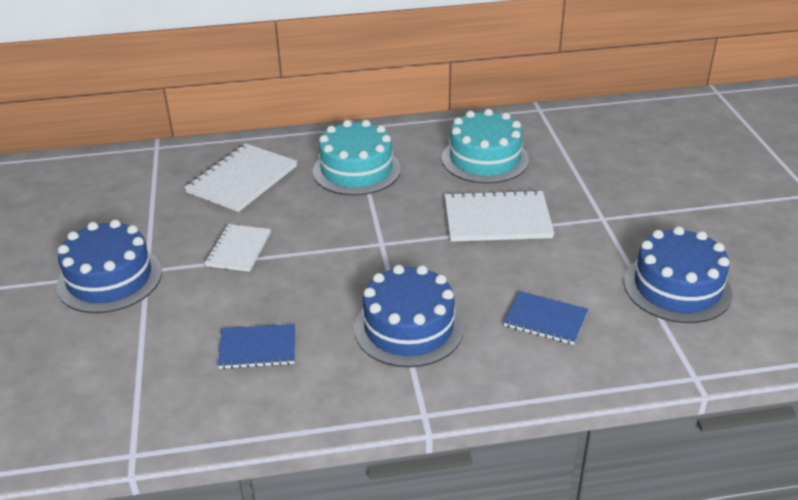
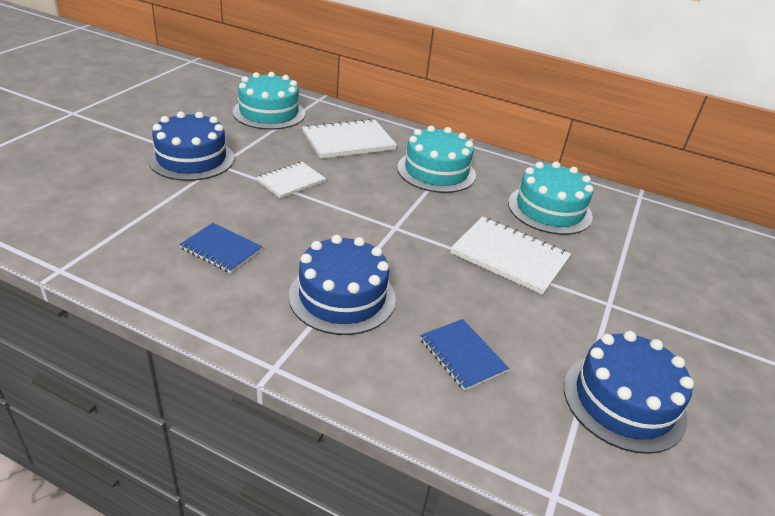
camera: 30 degrees right, 0 degrees up
(123, 188) = (269, 113): none -> turquoise cake

